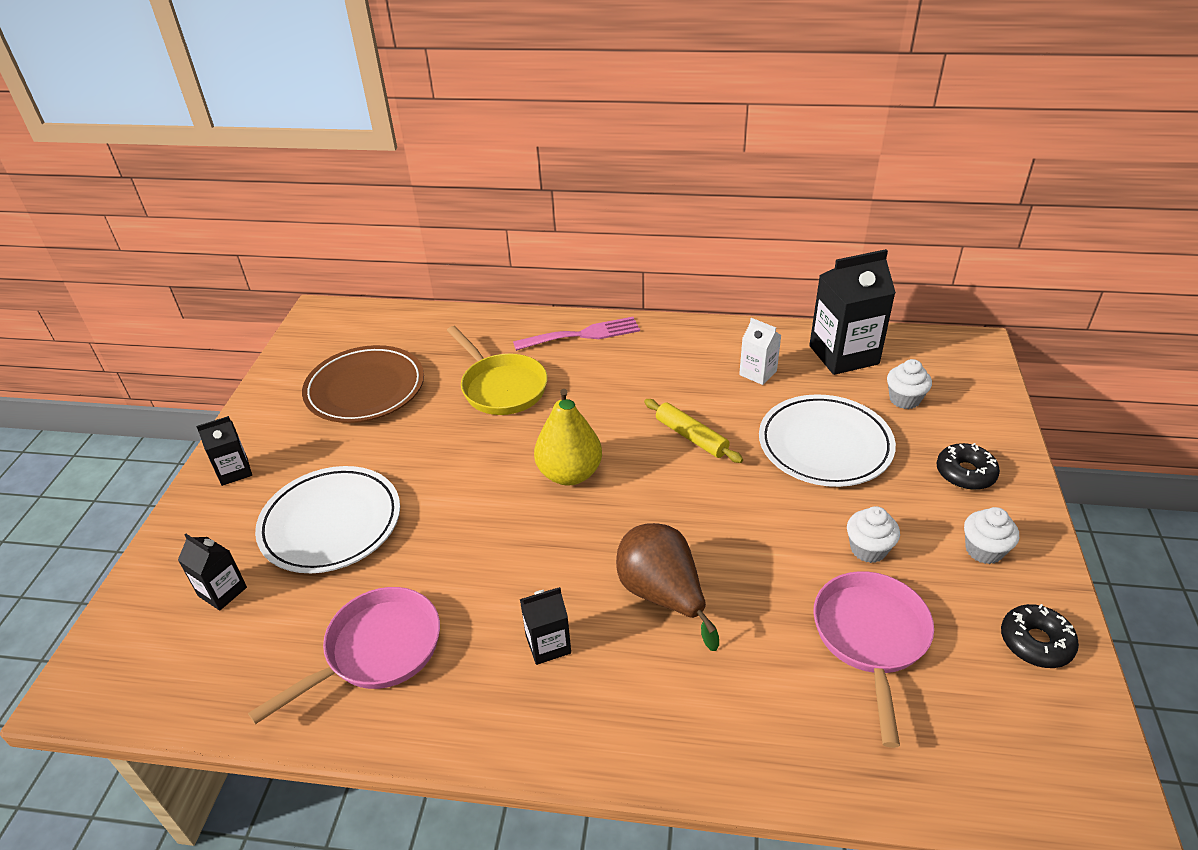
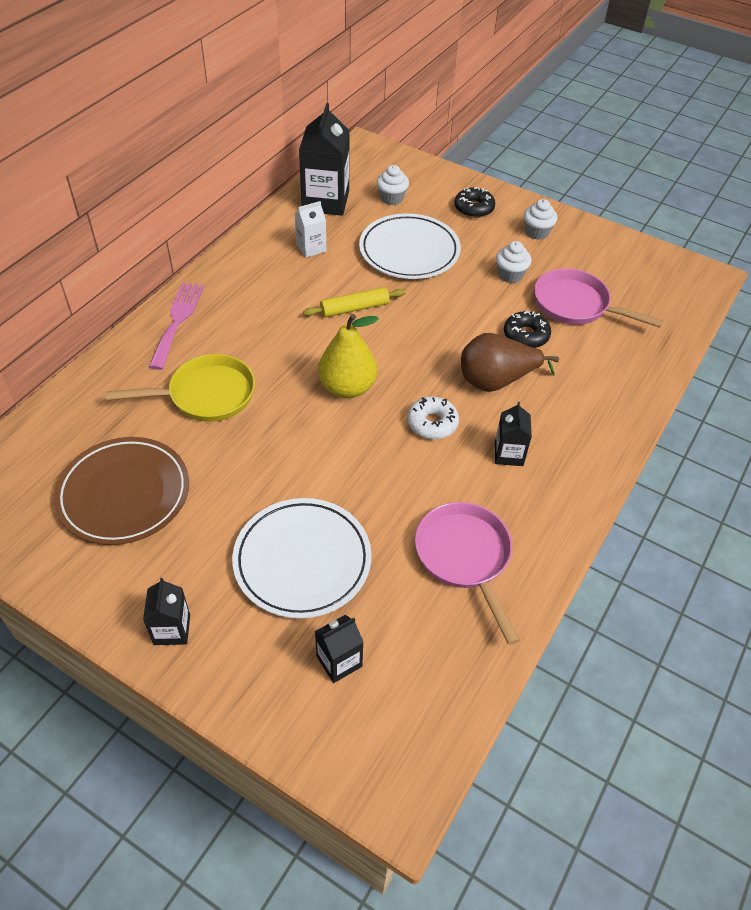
camera: 70 degrees left, 10 degrees up
(558, 558) = (432, 423): none -> white donut
(1036, 642) = (608, 248): black donut -> black donut (526, 335)

